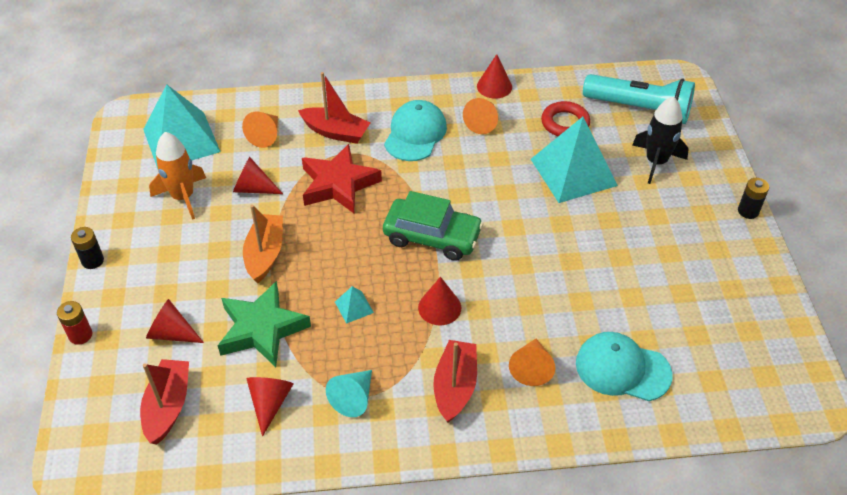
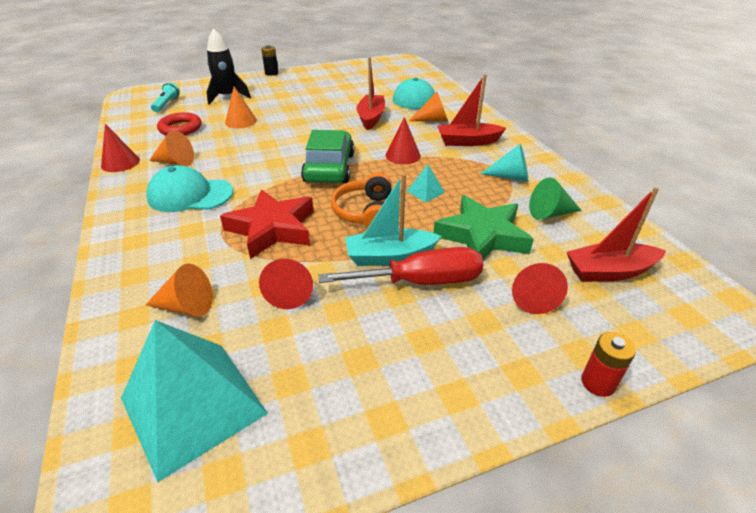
camera: 105 degrees left, 10 degrees down
(92, 261) = (479, 425): black battery -> none
(183, 197) = (321, 358): orange rocket -> none
(225, 266) = (421, 282): none -> red screwdriver
(265, 254) = (389, 256): orange boat -> turquoise boat
(270, 403) = (550, 213): red cone -> green cone
(335, 132) = (183, 247): red boat -> red boat (371, 118)
(337, 250) = (365, 212): none -> orange headphones
(573, 172) = (241, 121): turquoise pyramid -> orange cone
(639, 109) = (167, 104): turquoise flashlight -> turquoise flashlight, size x0.47

